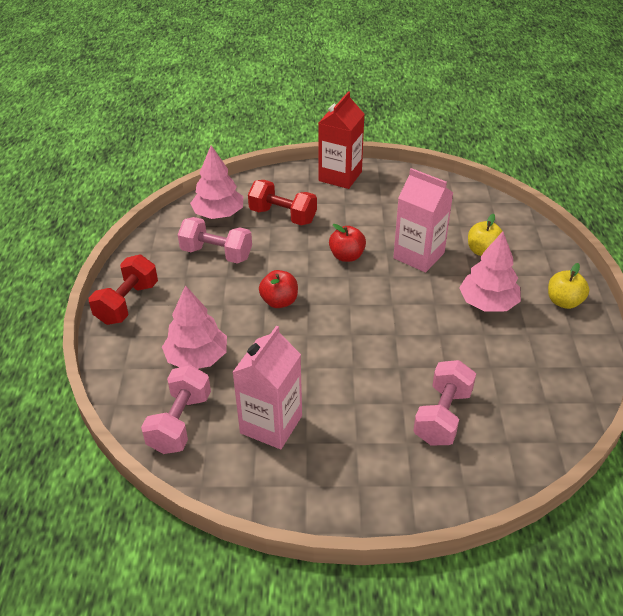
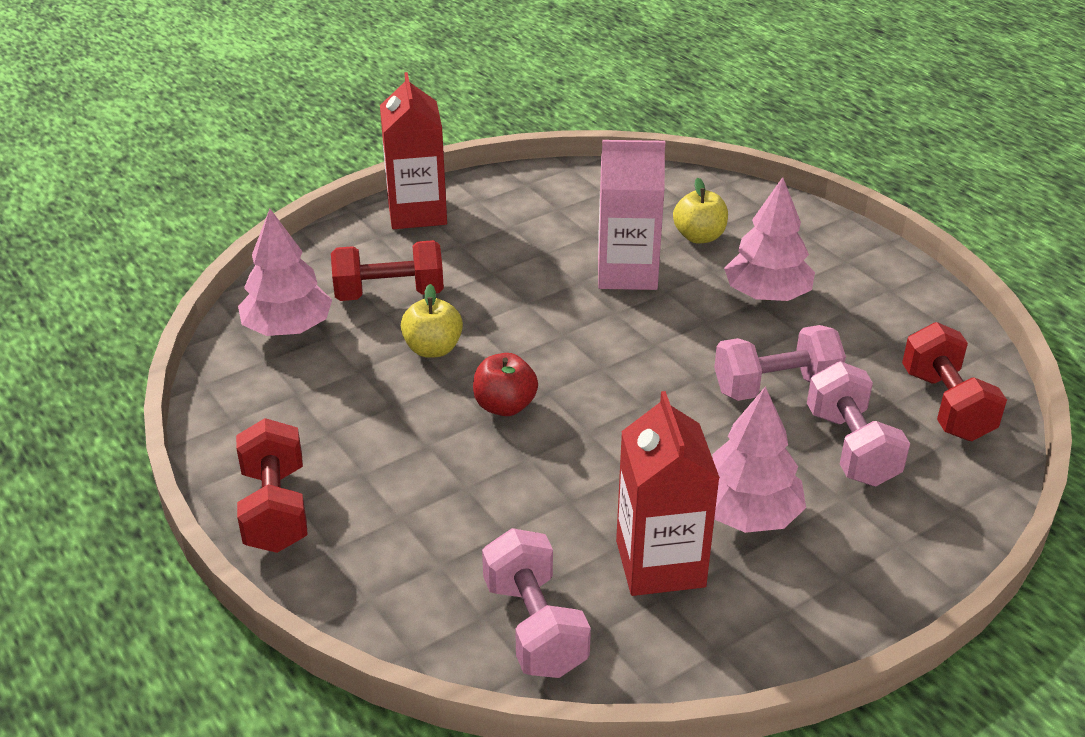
camera: 35 degrees left, 5 degrees down
(197, 357) = (466, 531): pink tree -> pink tree (747, 514)
(216, 254) = (344, 382): pink dumbbell -> pink dumbbell (775, 387)
(271, 424) = (660, 564): pink carton -> red carton
(347, 256) = (535, 310): red apple -> none
(529, 420) = (946, 405): none -> red dumbbell
(564, 302) = (847, 258): yellow apple -> yellow apple (433, 349)

